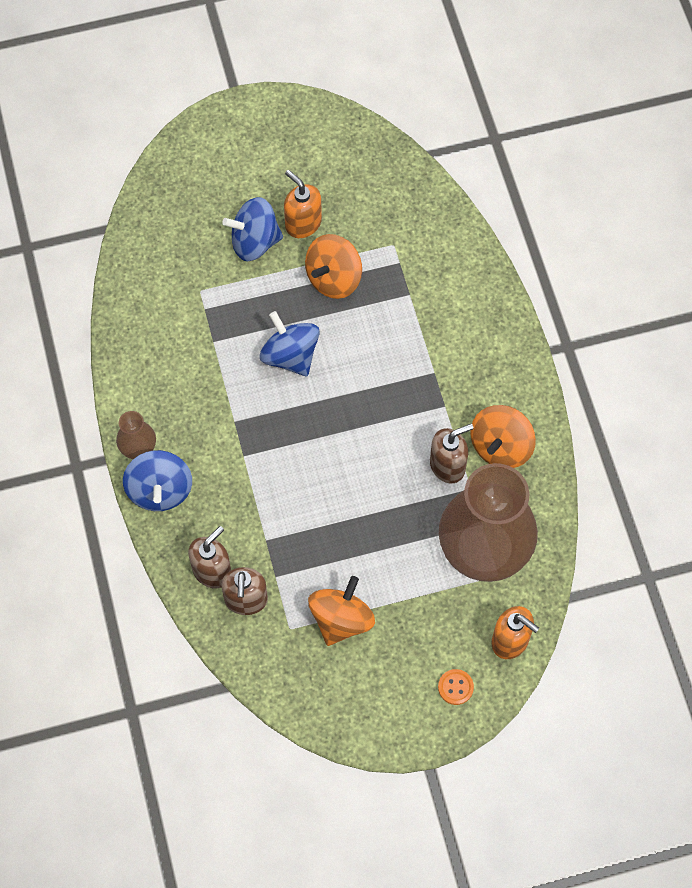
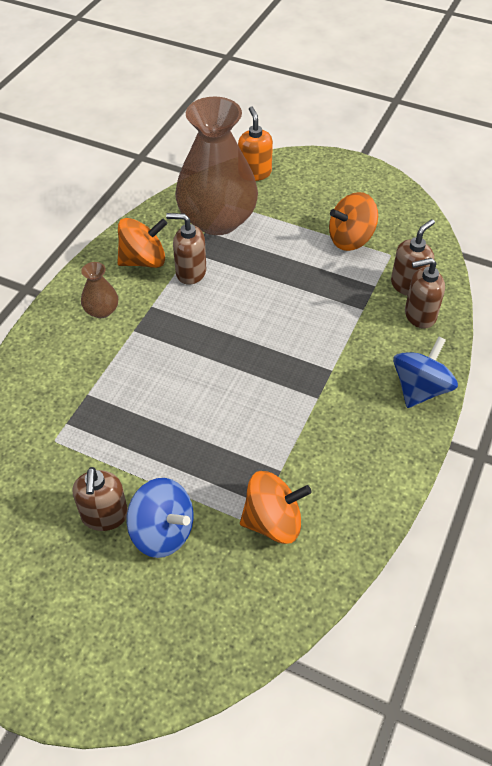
camera: 140 degrees left, 15 degrees down
(138, 446) = (414, 432): brown vase -> brown vase (101, 310)
(290, 355) = (227, 414): blue spinning top -> none
(303, 223) = (104, 516): orange soap dispenser -> brown soap dispenser
(333, 278) = (130, 449): orange spinning top -> orange spinning top (273, 521)
(455, 687) = (311, 173): orange button -> none

